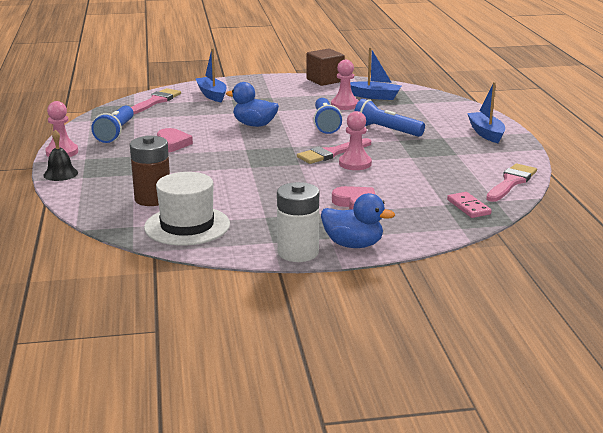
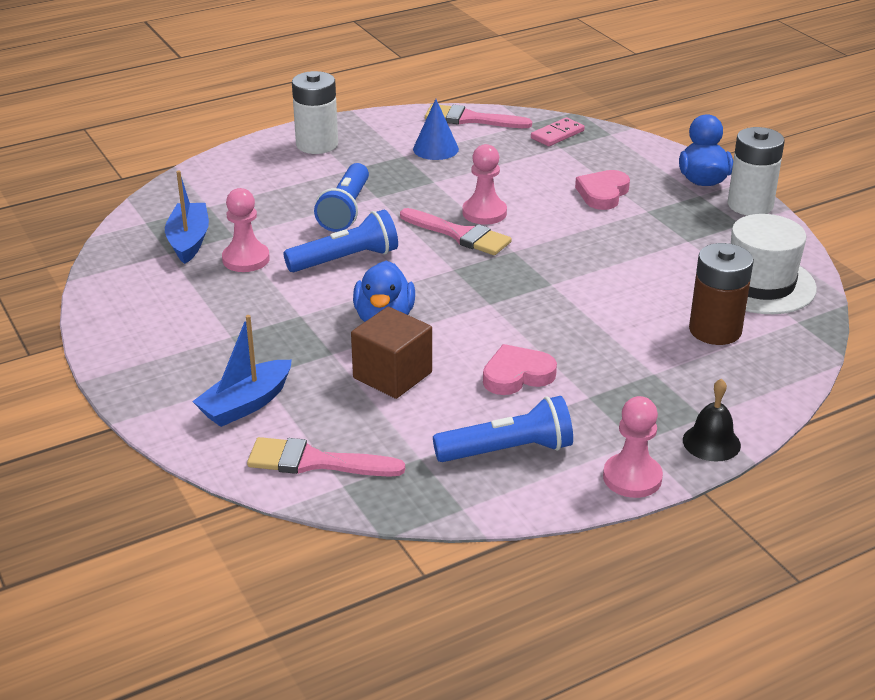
camera: 110 degrees left, 10 degrees up
(325, 80) = (110, 301): brown cube -> brown cube (392, 375)
(462, 164) = (435, 149): none -> blue cone
(486, 133) = (317, 144): blue boat -> white battery

